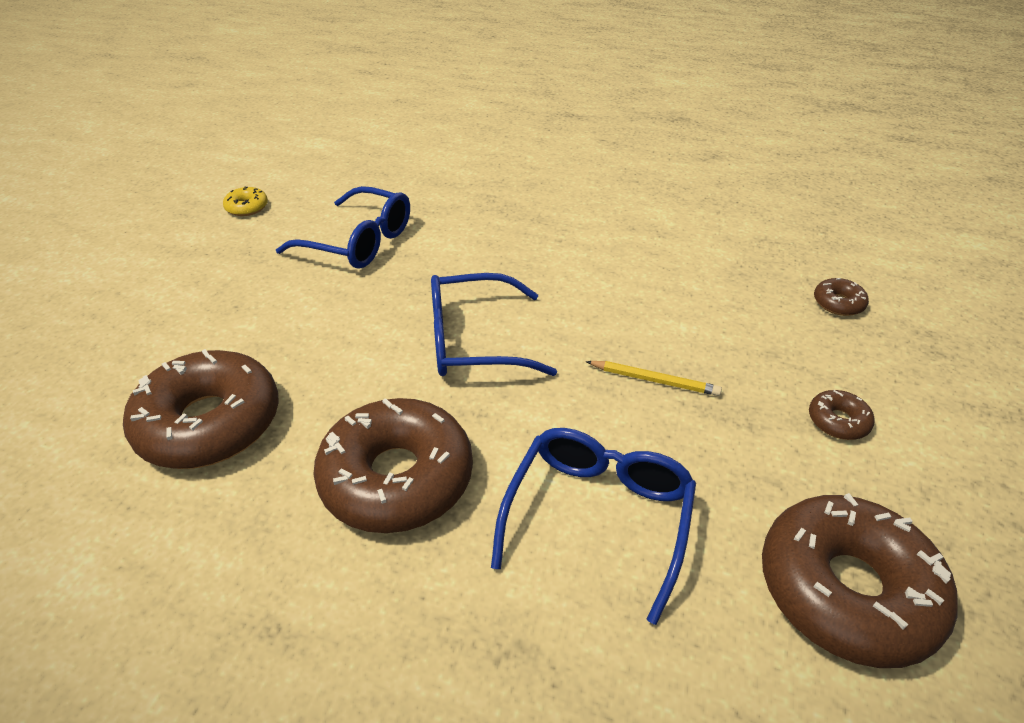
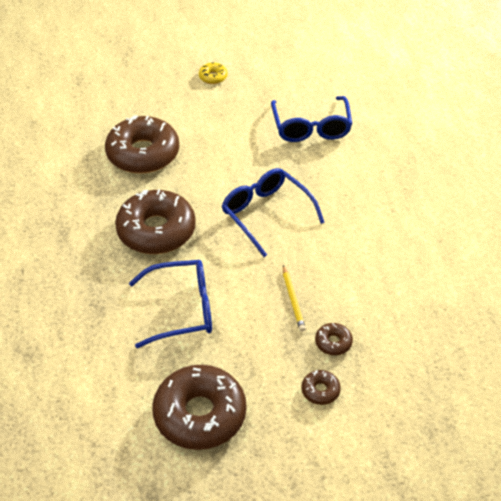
camera: 60 degrees right, 5 degrees up
(247, 207) = (302, 67): yellow donut -> yellow donut (213, 77)
(838, 303) = (443, 370): brown donut -> brown donut (333, 342)

